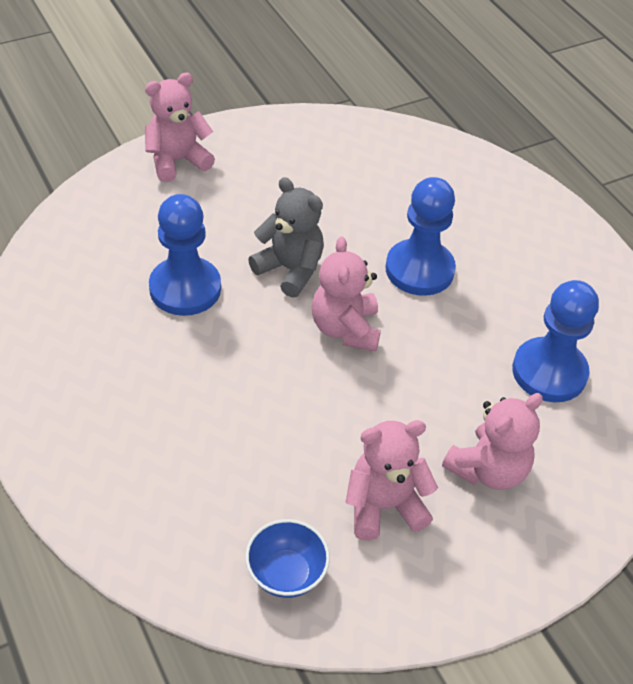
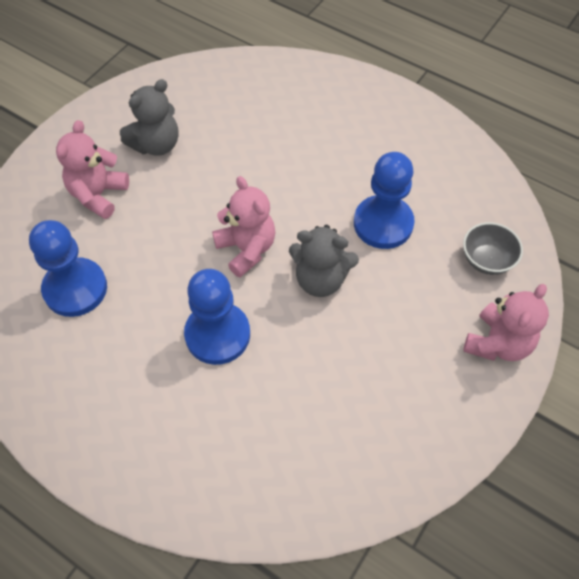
camera: 155 degrees right, 10 degrees up
(120, 215) = (486, 260): none -> grey bowl
(286, 573) = (193, 89): blue bowl -> none
(384, 506) = (156, 145): pink teddy bear -> grey teddy bear

